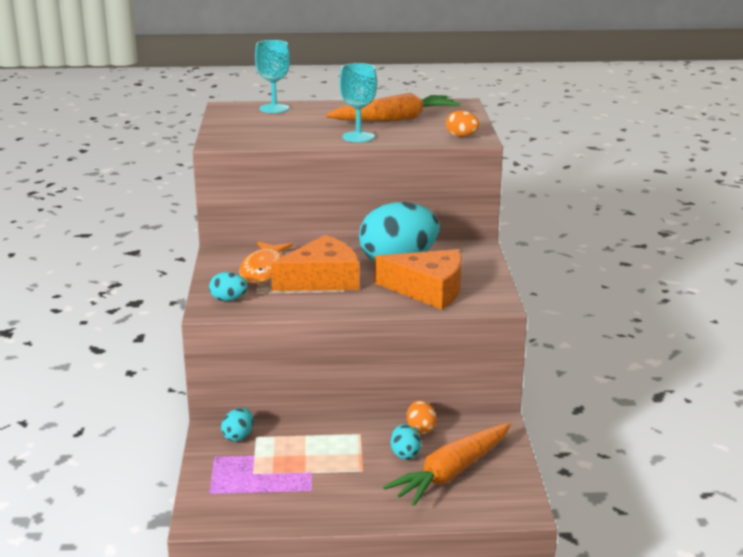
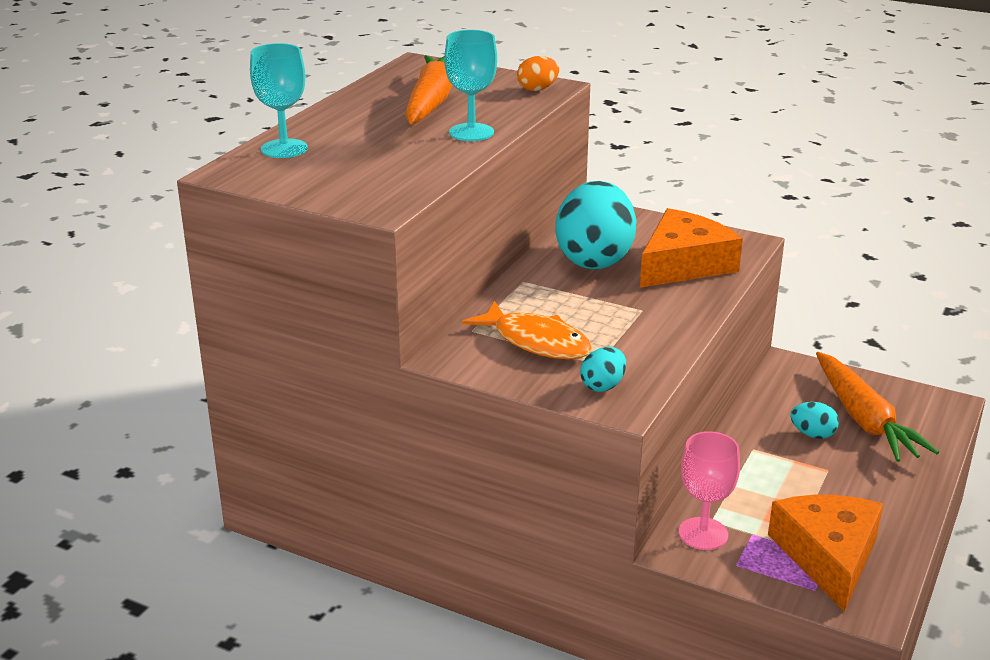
camera: 60 degrees left, 5 degrees up
(238, 436) = (703, 534): turquoise egg -> pink goblet
(322, 279) = (599, 313): orange cheese -> orange cheese (828, 556)
(420, 429) = (769, 410): orange egg -> none

